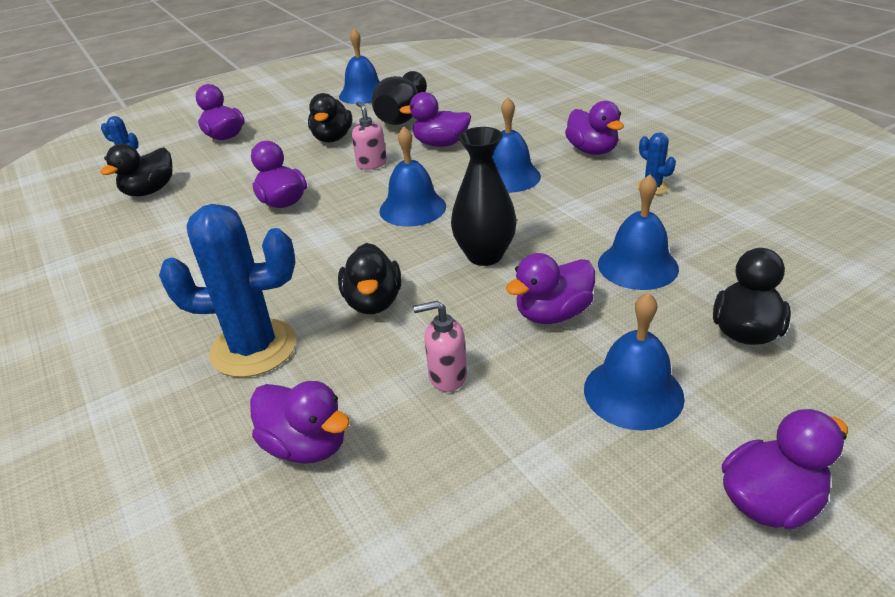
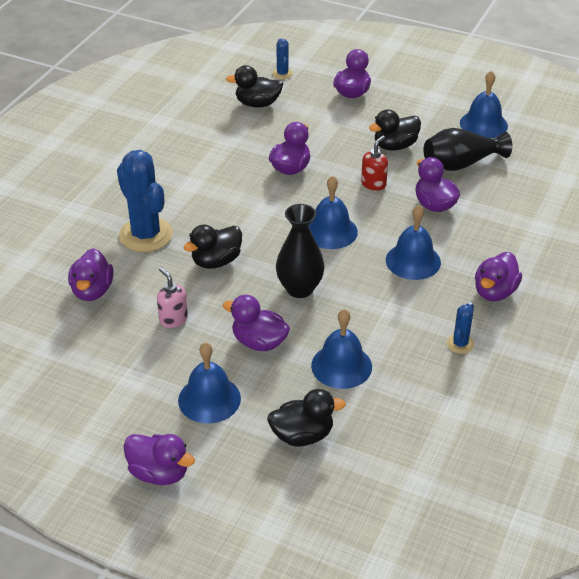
camera: 55 degrees right, 5 degrees up
(371, 164) = (373, 184): pink soap dispenser -> red soap dispenser

